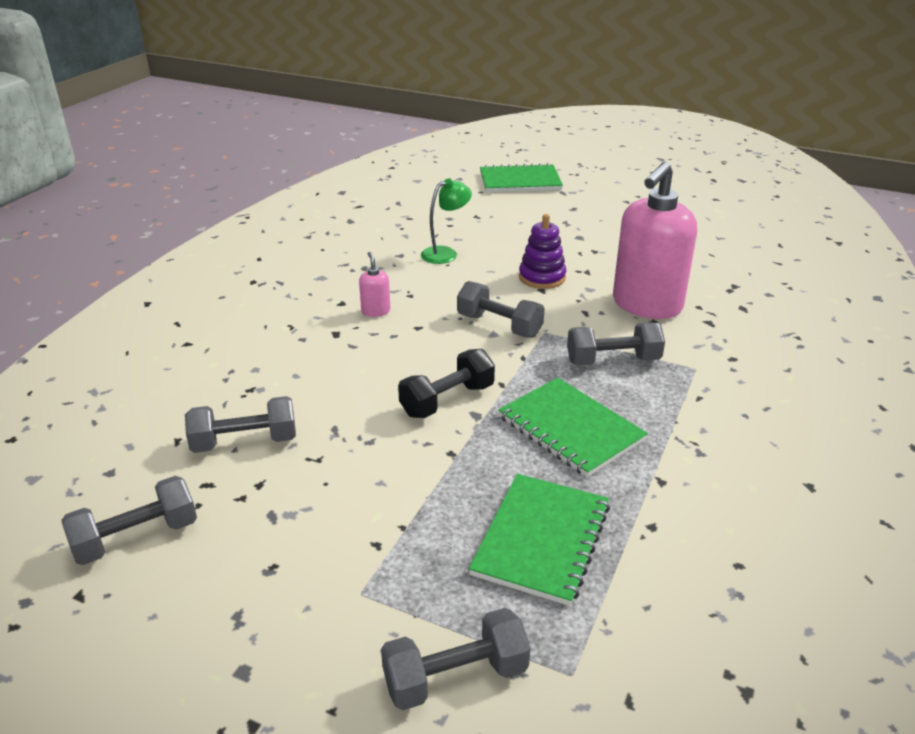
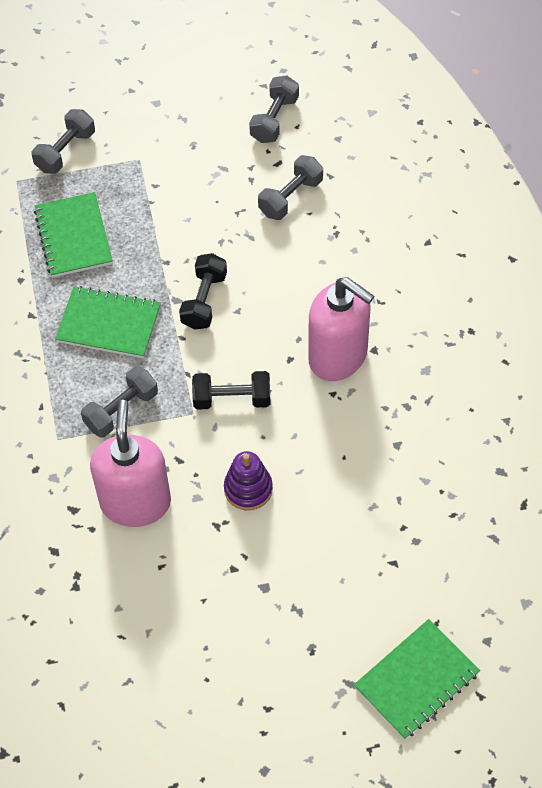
camera: 145 degrees right, 25 degrees up
(375, 311) = (338, 357): pink soap dispenser -> pink soap dispenser, size x2.49
(445, 253) = (361, 473): green lamp -> none
(499, 325) = (232, 399): grey dumbbell -> black dumbbell

